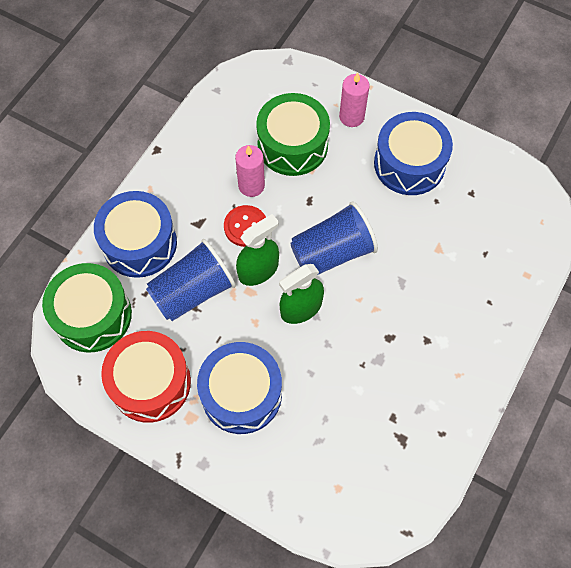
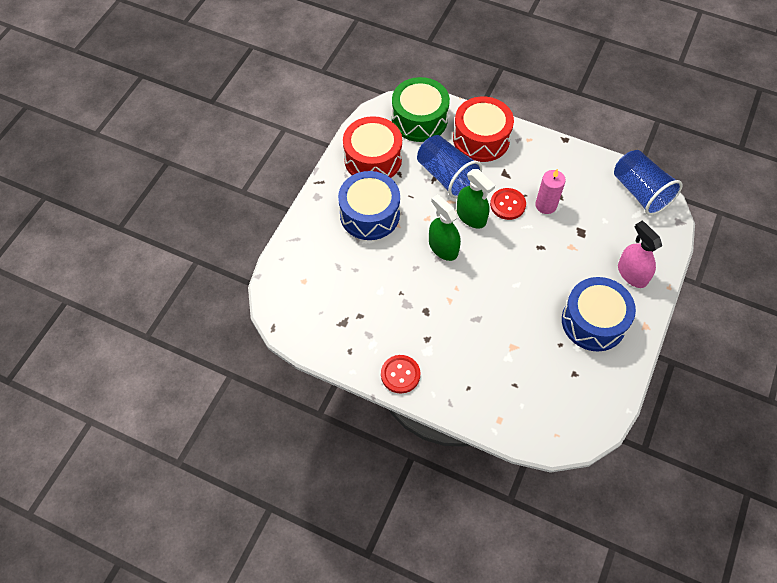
camera: 85 degrees right, 5 degrees down
(139, 243) = (481, 139): blue drum -> red drum
(292, 145) = (591, 231): green drum -> none
(332, 252) = (495, 266): blue cup -> blue cup (640, 192)
(351, 117) = (632, 274): pink candle -> pink spray bottle
(473, 375) = (400, 374): none -> red button

